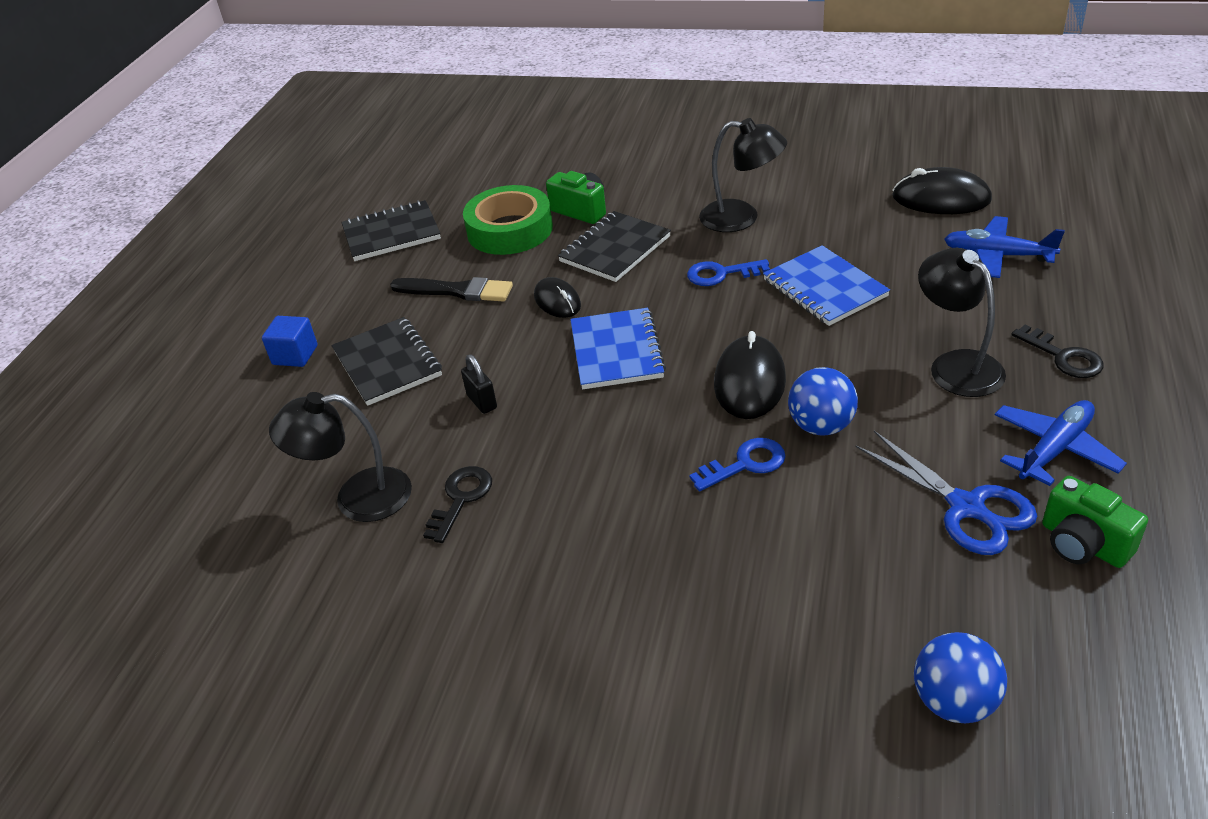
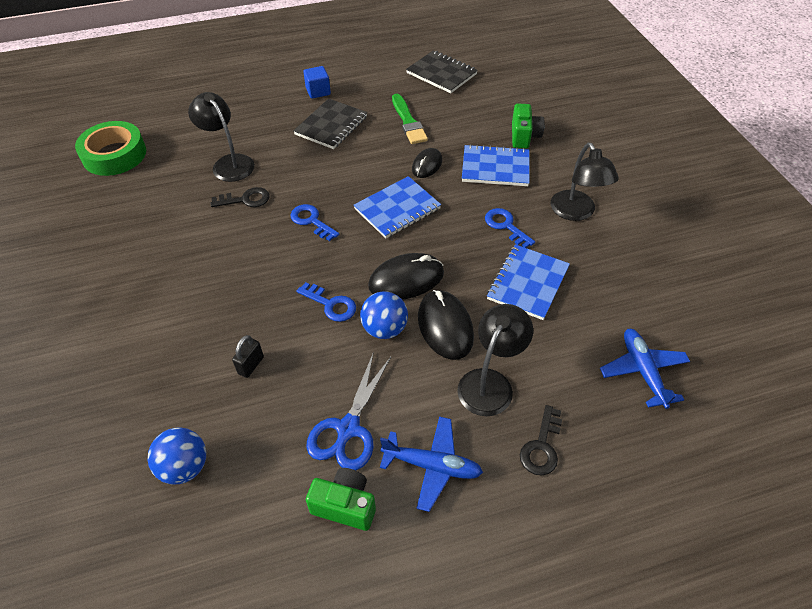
camera: 55 degrees right, 10 degrees up
(457, 291) = (408, 122): black brush -> green brush
(482, 402) = (322, 174): black padlock -> black padlock (251, 365)
(510, 230) = (480, 116): green tape -> green tape (114, 155)
(569, 439) = (311, 221): none -> blue key
(615, 249) = (495, 168): black notebook -> blue notebook
(941, 198) = (693, 314): black mouse -> black mouse (445, 326)
(1083, 544) = (345, 505): green camera -> green camera turned 90 degrees clockwise

